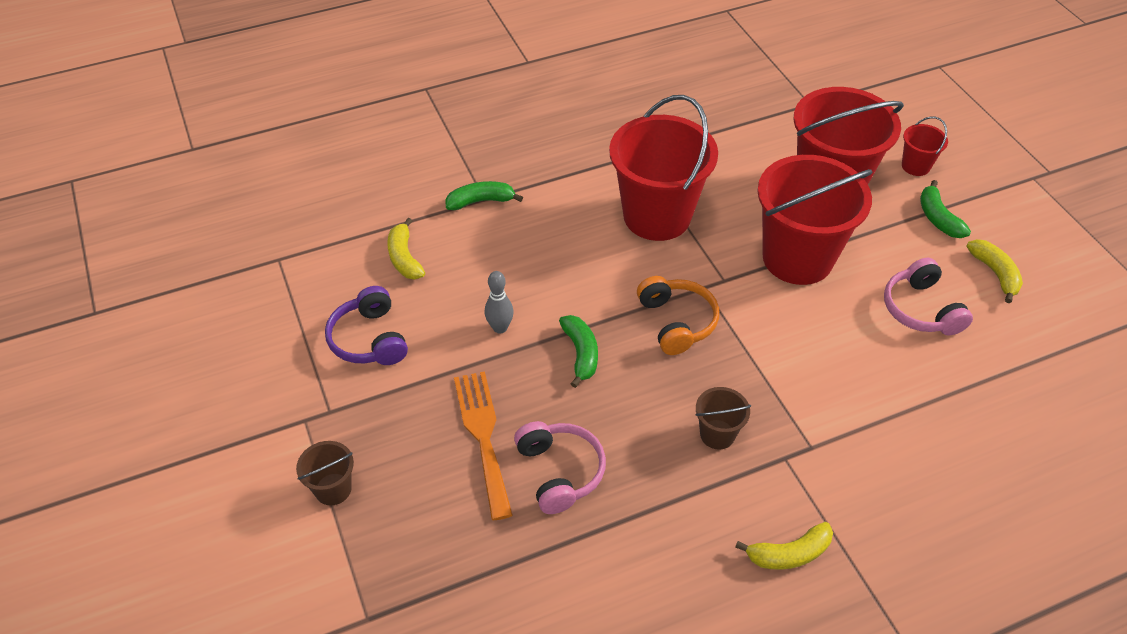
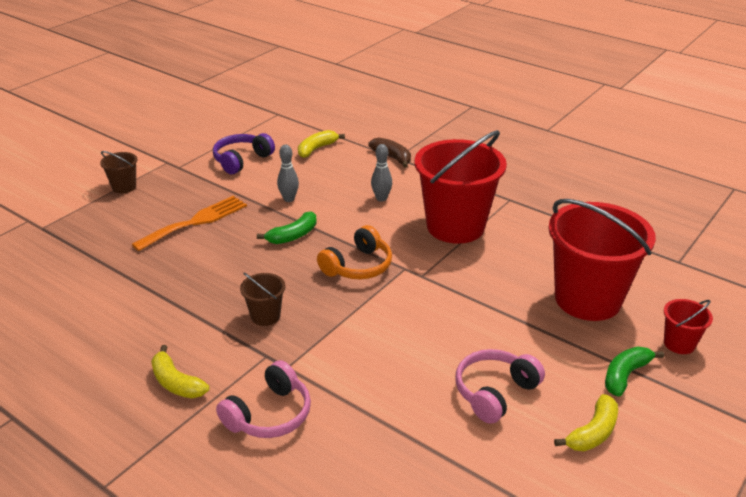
camera: 60 degrees right, 15 degrees down
(481, 201) = (392, 157): green banana -> brown banana
(559, 472) = (186, 259): pink headphones -> pink headphones (269, 414)
(561, 248) = (381, 198): none -> grey bowling pin
(797, 258) = (483, 305): red bucket -> none

